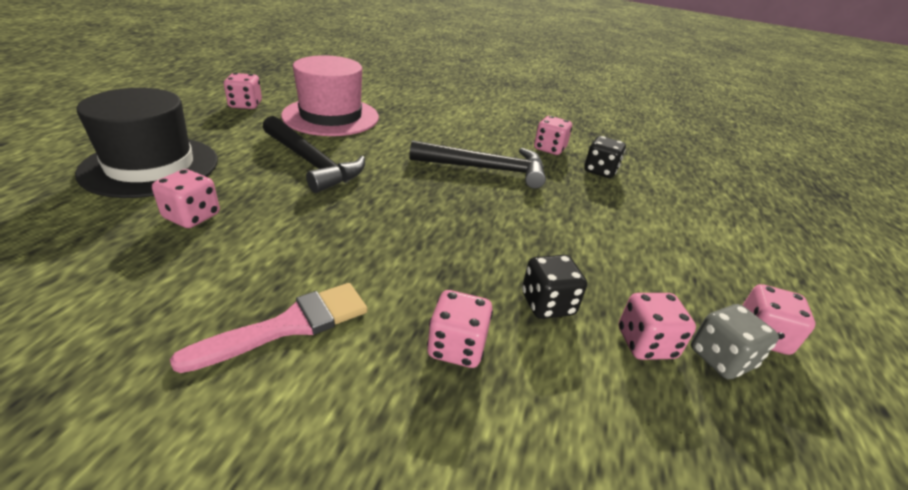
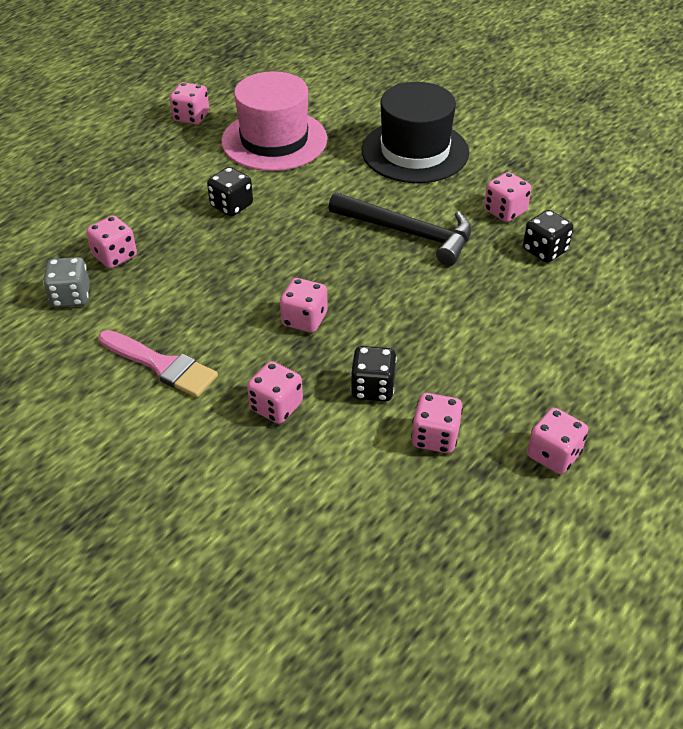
camera: 25 degrees right, 10 degrees up
(150, 166) = (91, 196): black hat -> black hat (415, 151)
(288, 325) = (162, 365): pink brush -> pink brush turned 45 degrees clockwise
(311, 163) = (231, 206): black hammer -> black dice
(436, 249) = (304, 319): none -> pink dice
(721, 358) = (493, 463): grey dice -> grey dice (71, 296)

